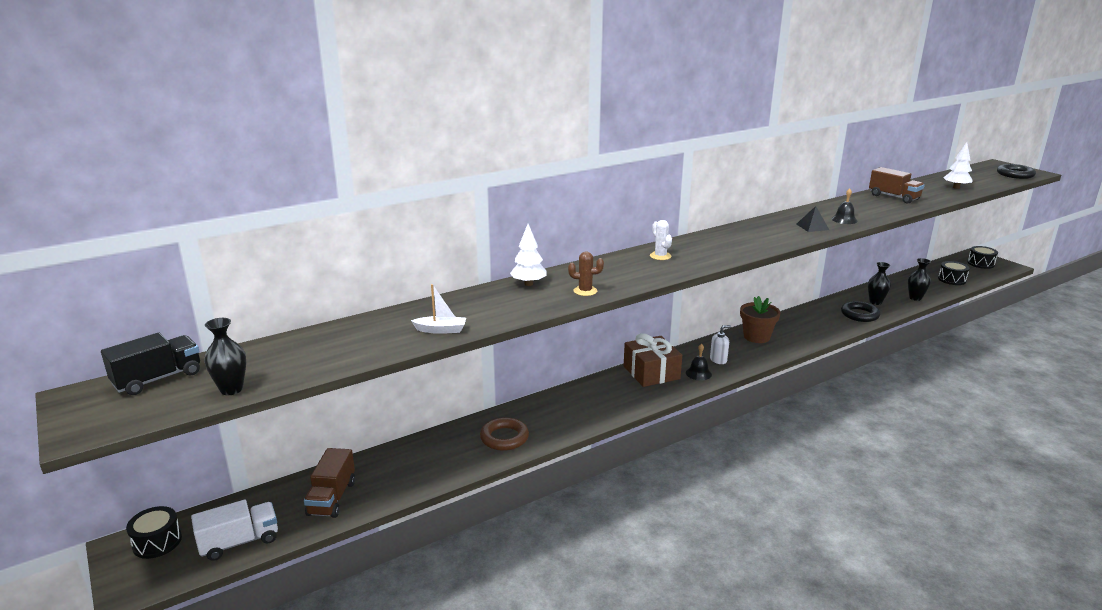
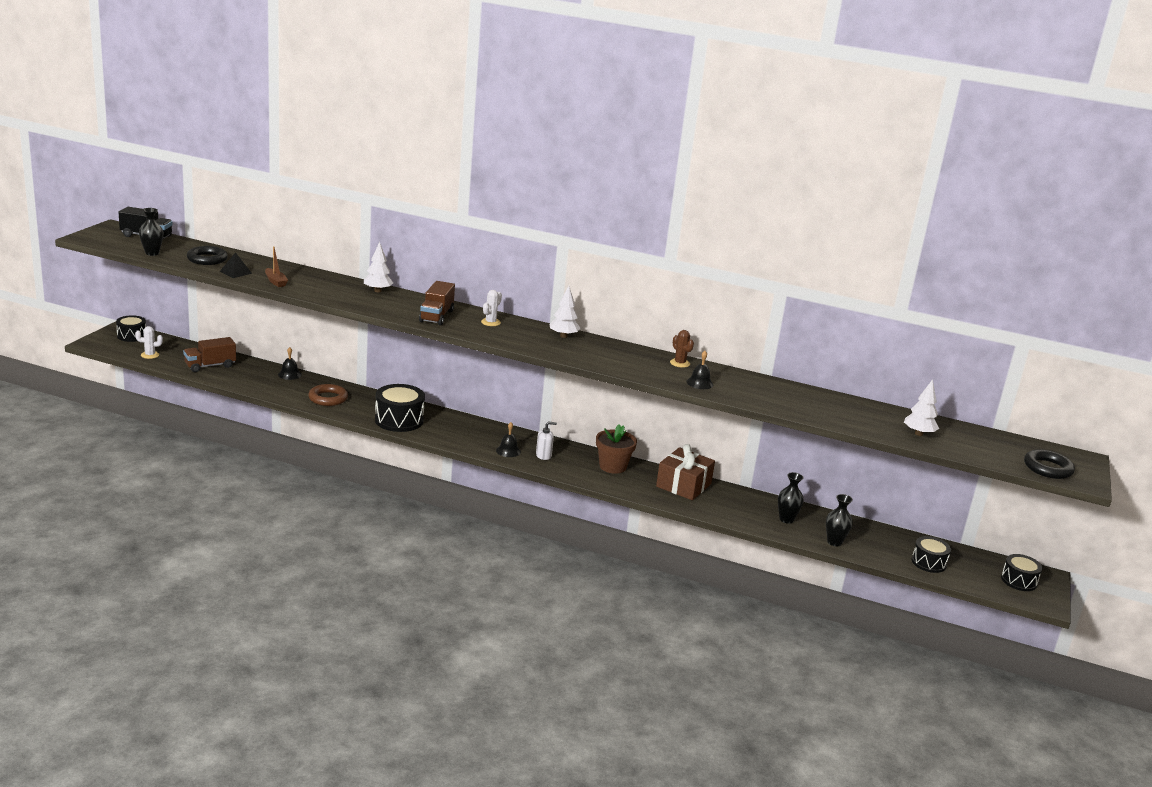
camera: 50 degrees right, 0 degrees up
(239, 542) = (150, 355): white truck -> white cactus
(419, 445) = (289, 374): none -> black bell
(441, 330) = (275, 282): white boat -> brown boat
(585, 291) = (387, 309): brown cactus -> brown cactus (680, 363)
(592, 410) = (399, 420): none -> black drum
(651, 372) = (484, 431): brown gift -> brown gift (683, 485)
(714, 238) = (563, 336): none -> white tree
(718, 360) = (543, 455): white soap dispenser -> white soap dispenser turned 45 degrees counterclockwise
(812, 227) = (655, 371): black pyramid -> black pyramid (235, 272)
(859, 315) = (739, 513): black ring -> black ring (207, 259)
(893, 197) = (818, 402): brown truck -> brown truck (436, 316)

